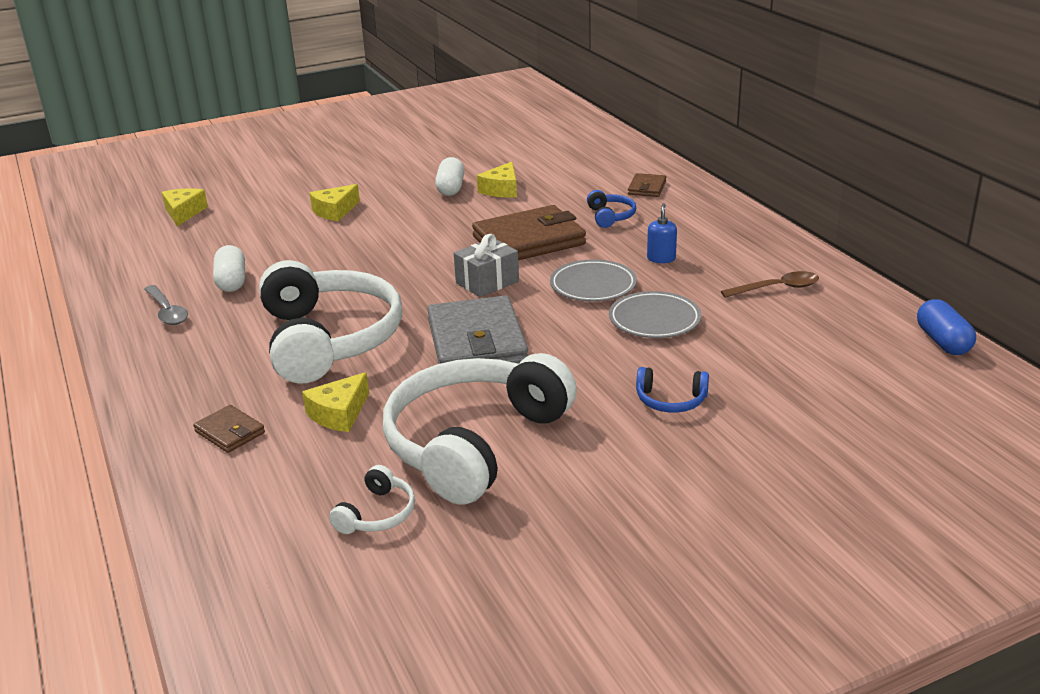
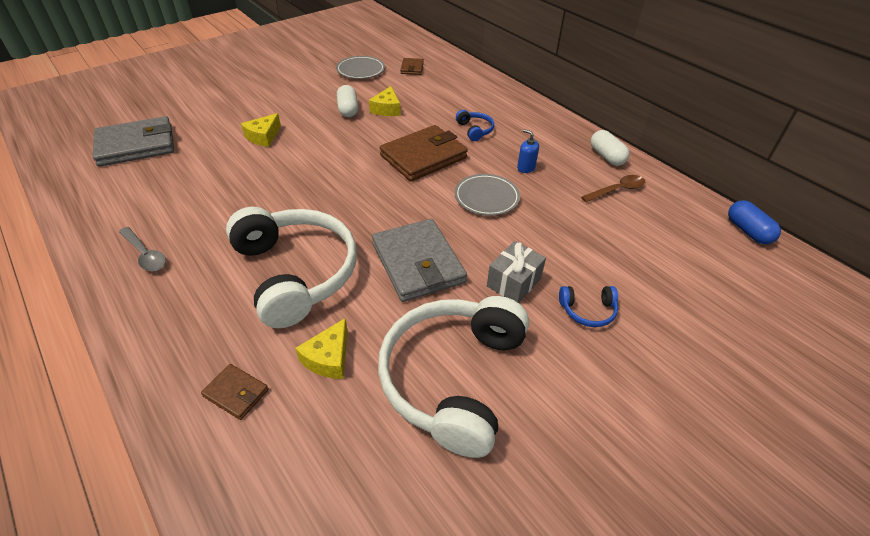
camera: 15 degrees left, 15 degrees up
(183, 213) = (136, 145): yellow cheese -> grey wallet
(232, 281) = (195, 216): white capsule -> white capsule (606, 156)
(377, 514) = (398, 478): white headphones -> none
(487, 282) = (406, 200): grey gift -> grey gift (514, 282)
(647, 188) = (491, 102): brown wallet -> brown wallet (412, 68)
(654, 320) = (544, 228): grey plate -> grey plate (360, 70)
(661, 258) = (526, 168): blue soap dispenser -> blue soap dispenser turned 45 degrees counterclockwise

